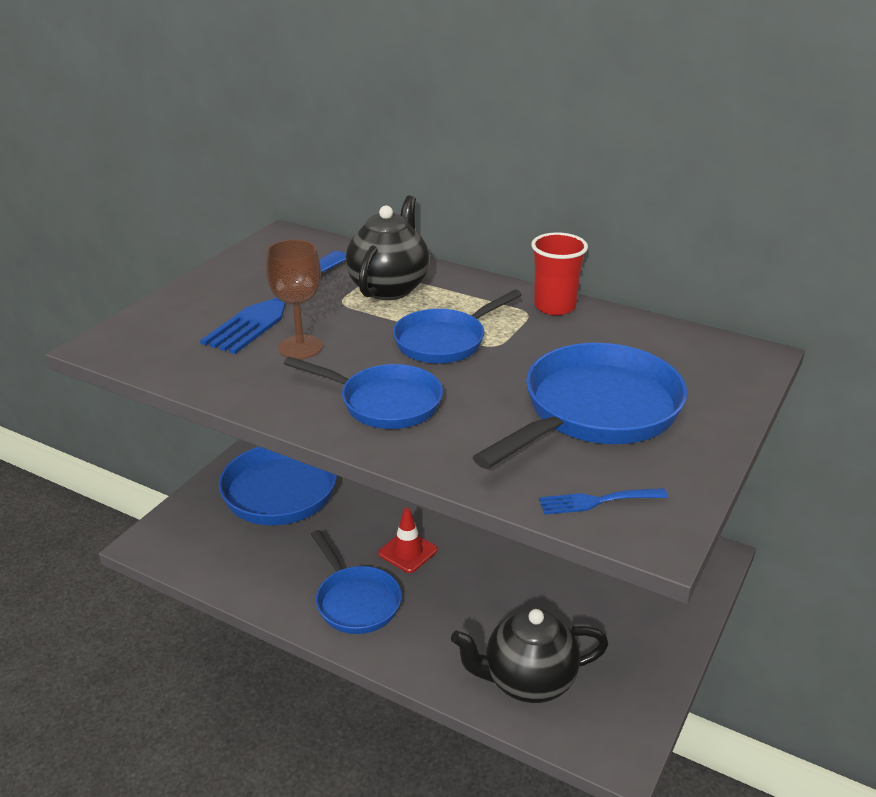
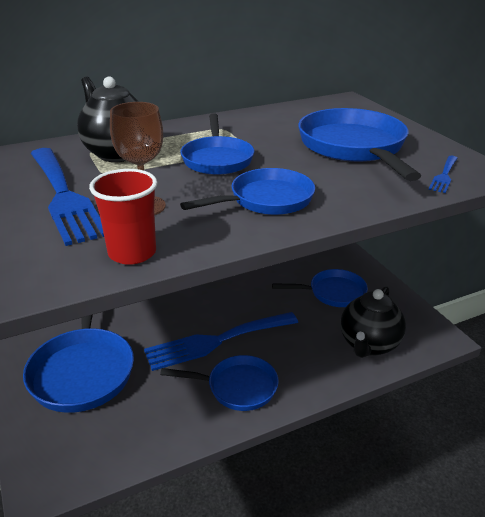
camera: 55 degrees left, 0 degrees up
(407, 552) = (216, 341): red traffic cone -> blue fork
(554, 306) = (226, 120): red cup -> red cup (132, 253)
(596, 607) = (333, 293): none -> blue pan

